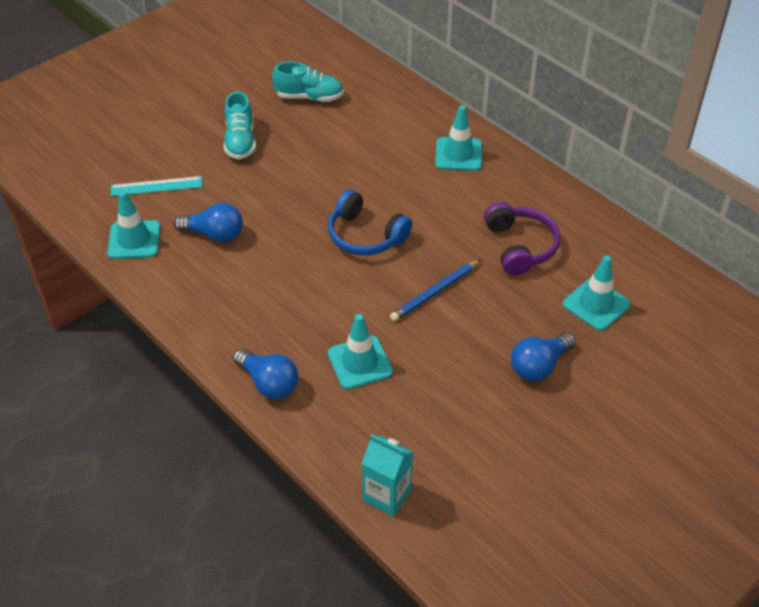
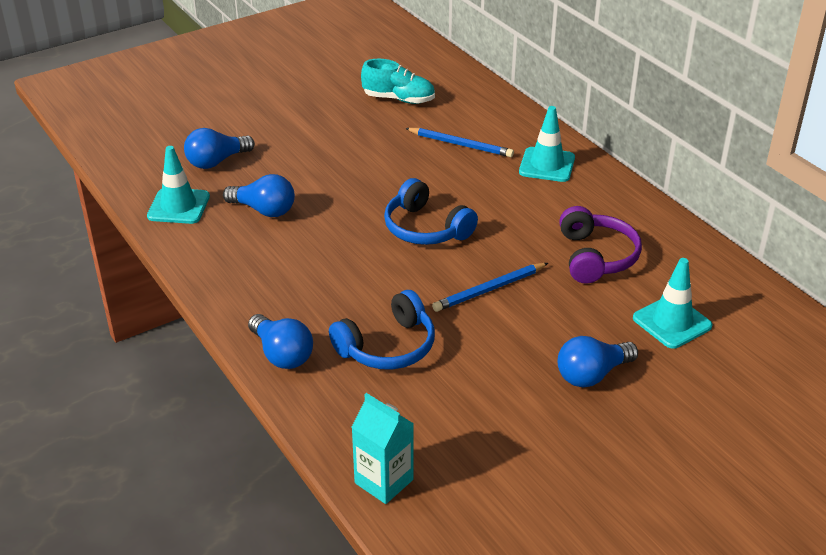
camera: 10 degrees right, 10 degrees down
(156, 186) = (216, 161): turquoise ruler -> blue light bulb
(240, 141) = (315, 131): turquoise shoe -> none
(360, 362) = (388, 347): turquoise traffic cone -> blue headphones
(376, 141) = (460, 145): none -> blue pencil

